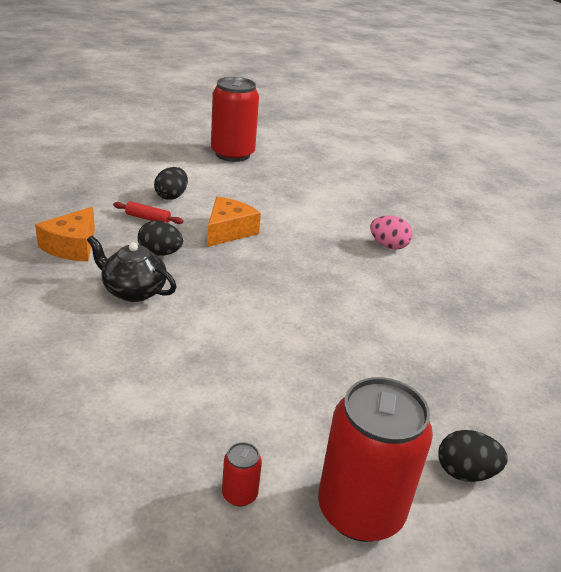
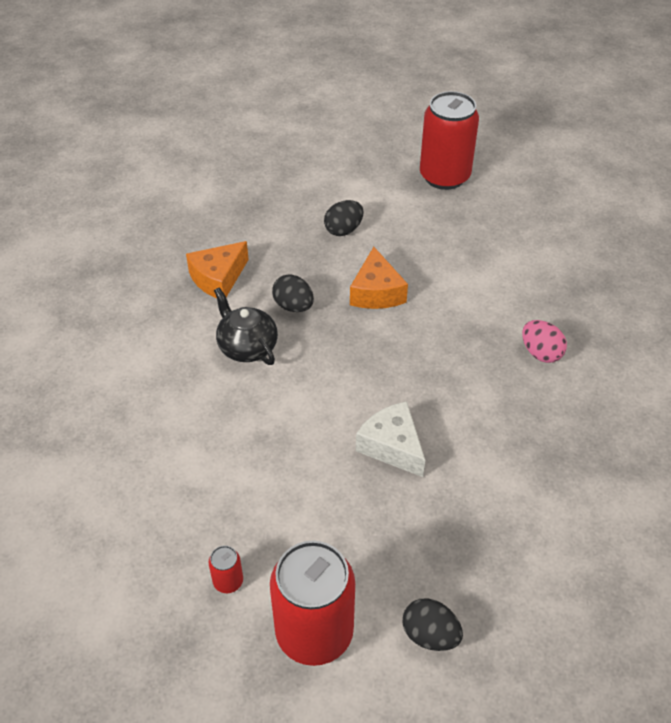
camera: 30 degrees right, 15 degrees up
(148, 218) = (304, 257): red rolling pin -> none
(228, 231) = (376, 292): orange cheese -> orange cheese turned 120 degrees clockwise
(320, 334) = (392, 446): none -> white cheese

